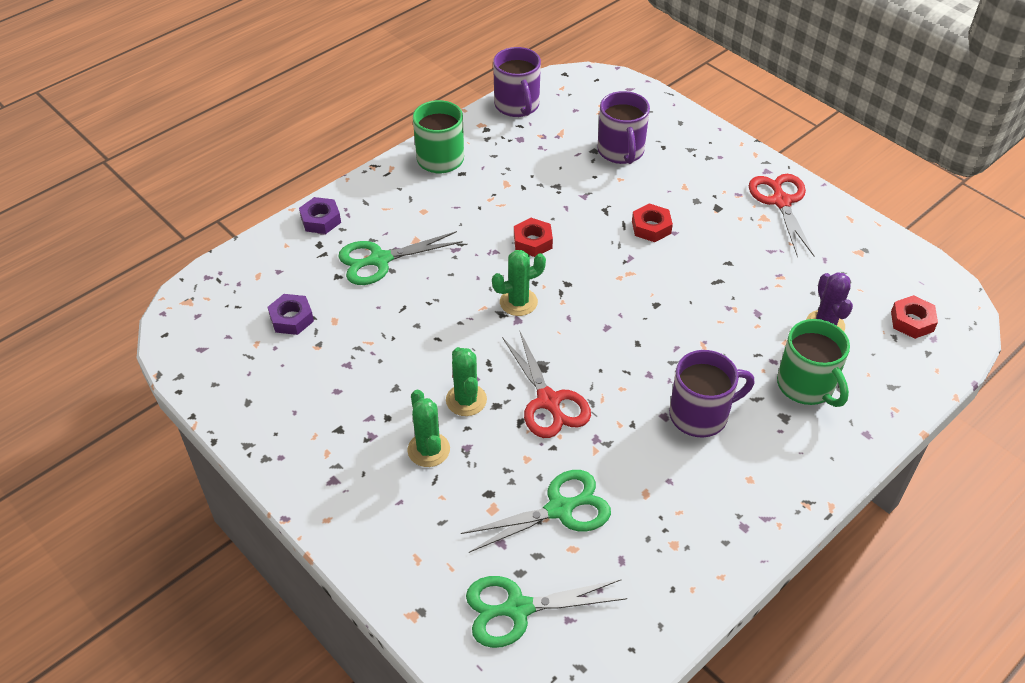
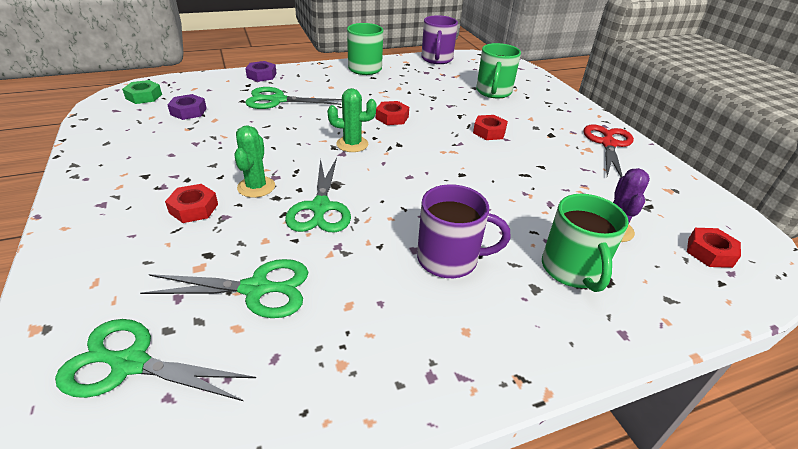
camera: 20 degrees right, 10 degrees down
(211, 313) = (144, 96): none -> green nut
(428, 450) = (193, 208): green cactus -> red nut
(549, 401) = (320, 208): red scissors -> green scissors
(621, 151) = (493, 92): purple mug -> green mug

